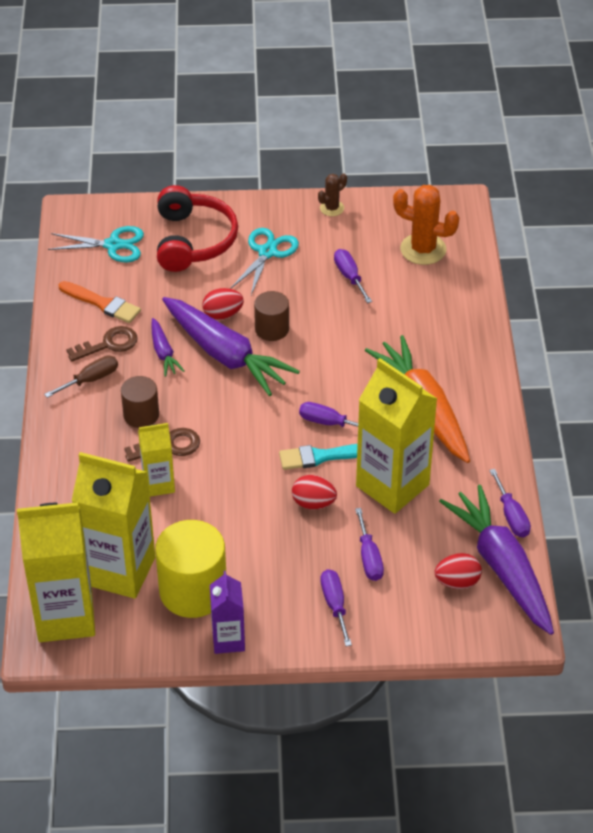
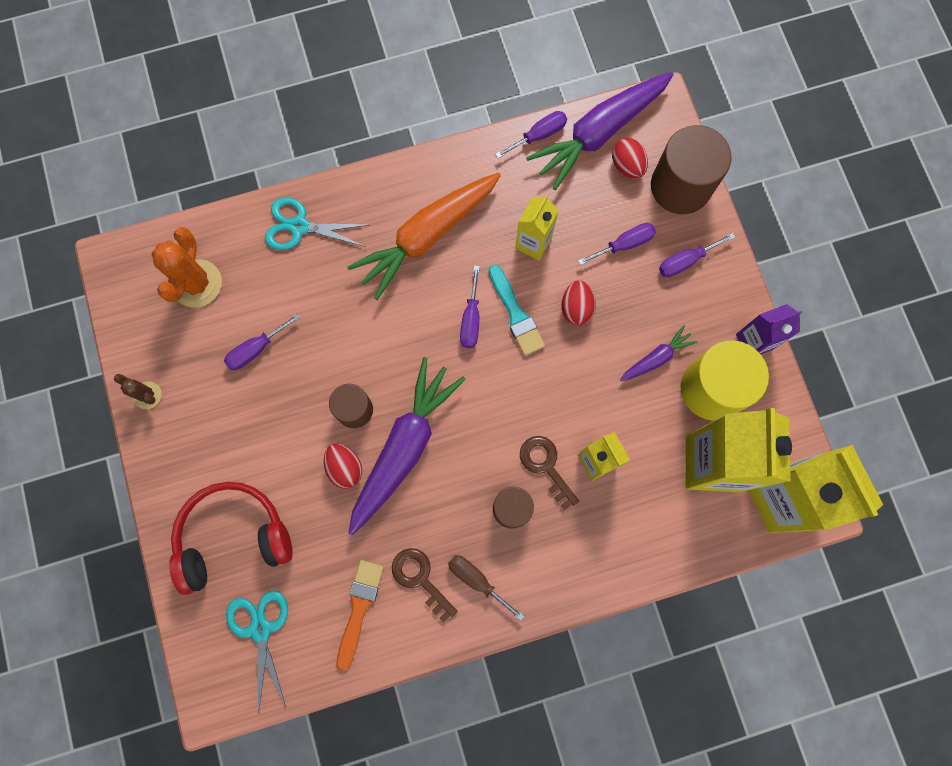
camera: 105 degrees left, 30 degrees up
(163, 353) = (418, 514): purple carrot -> purple carrot (656, 358)
(267, 252) = (235, 447): turquoise scissors -> turquoise scissors (299, 227)
(392, 485) = (533, 243): yellow carton -> yellow carton, size x0.54
(421, 623) = (680, 186): none -> brown cylinder

